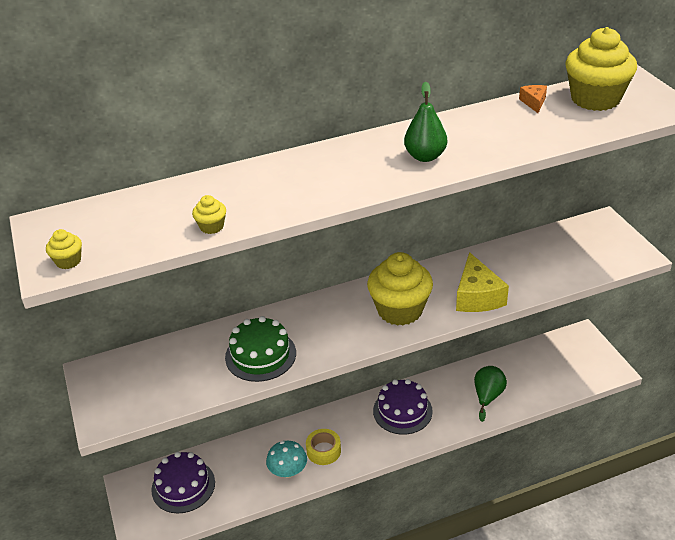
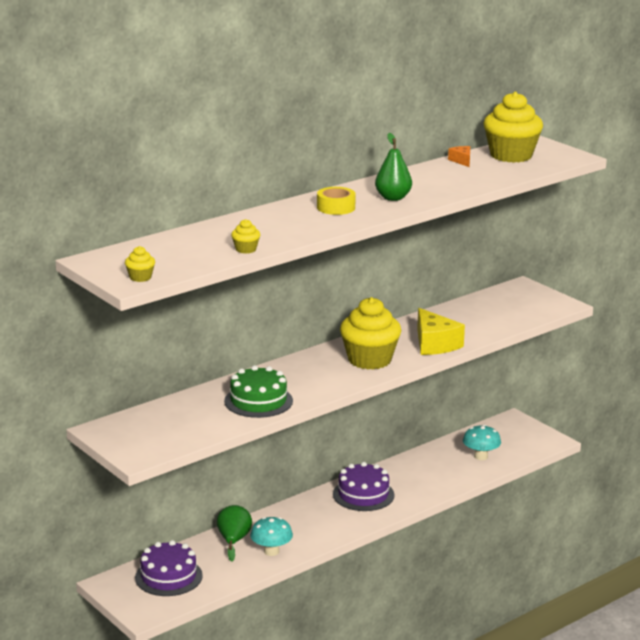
camera: 20 degrees left, 15 degrees down
(323, 451) = (299, 532): yellow tape -> yellow tape (336, 207)
(488, 396) = (442, 474): green pear -> green pear (233, 541)
(534, 379) = (481, 456): none -> turquoise mushroom

